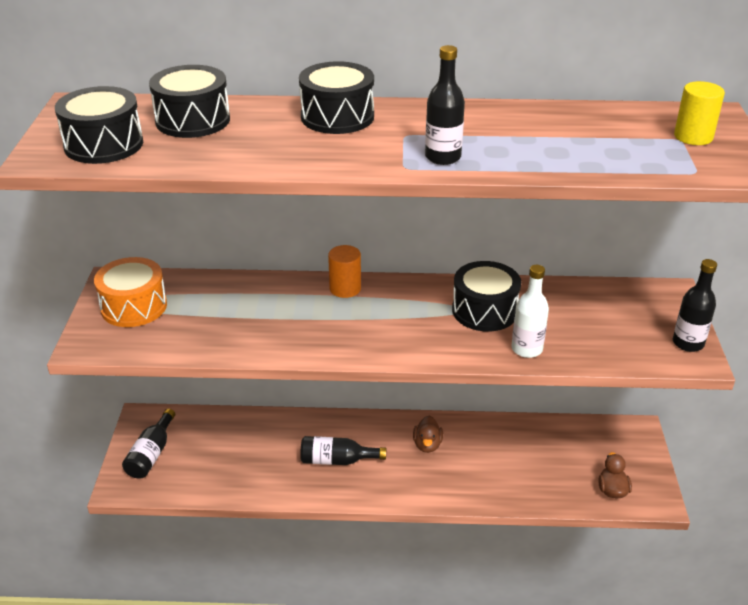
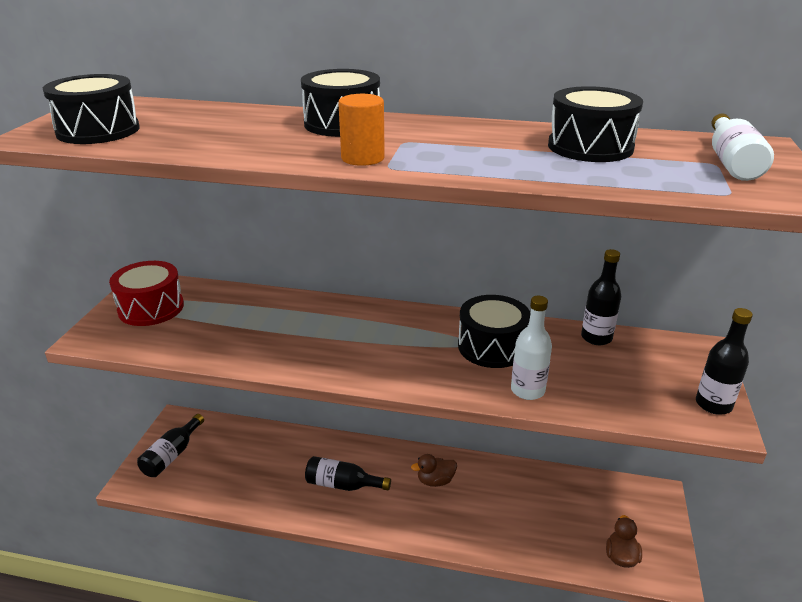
camera: 10 degrees right, 5 degrees down
(134, 306) = (151, 308): orange drum -> red drum
(193, 120) = (198, 118): black drum -> black drum (590, 147)
(345, 288) = (357, 311): orange cylinder -> orange cylinder (362, 158)
(427, 445) = (435, 481): brown duck -> brown duck turned 60 degrees clockwise
(443, 157) = (434, 161): black bottle -> black bottle (596, 337)
(693, 137) = (731, 162): yellow cylinder -> white bottle

